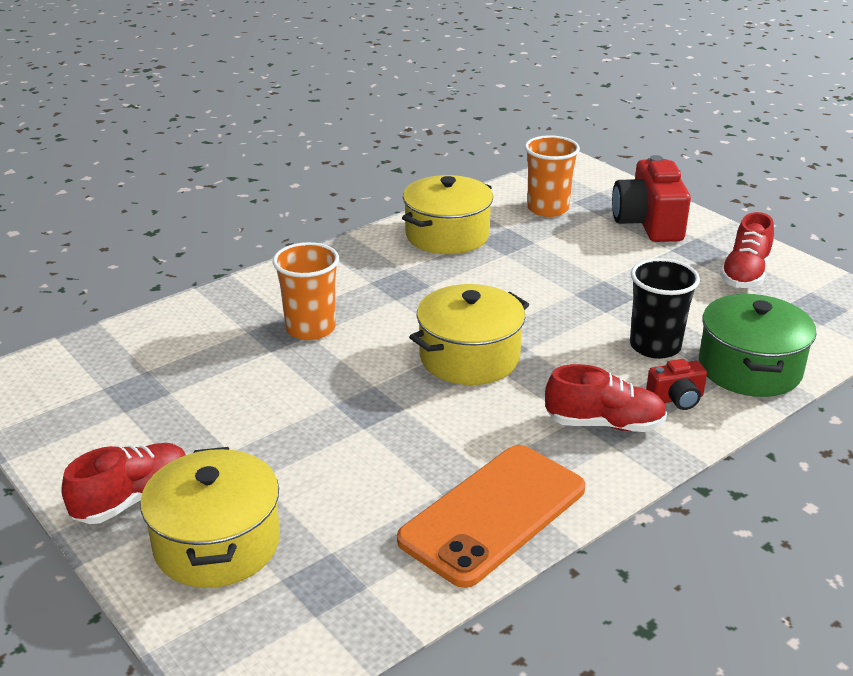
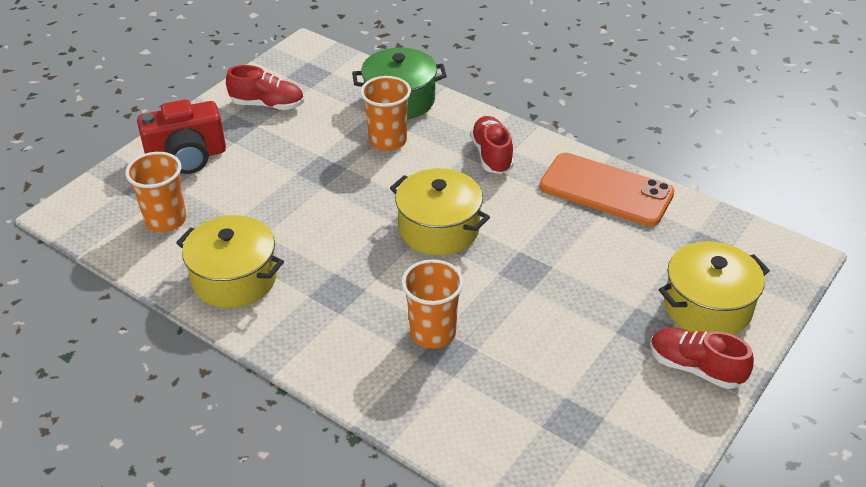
camera: 105 degrees left, 10 degrees up
(655, 346) = (388, 141): black cup -> orange cup
(676, 399) = (449, 128): red camera -> none

